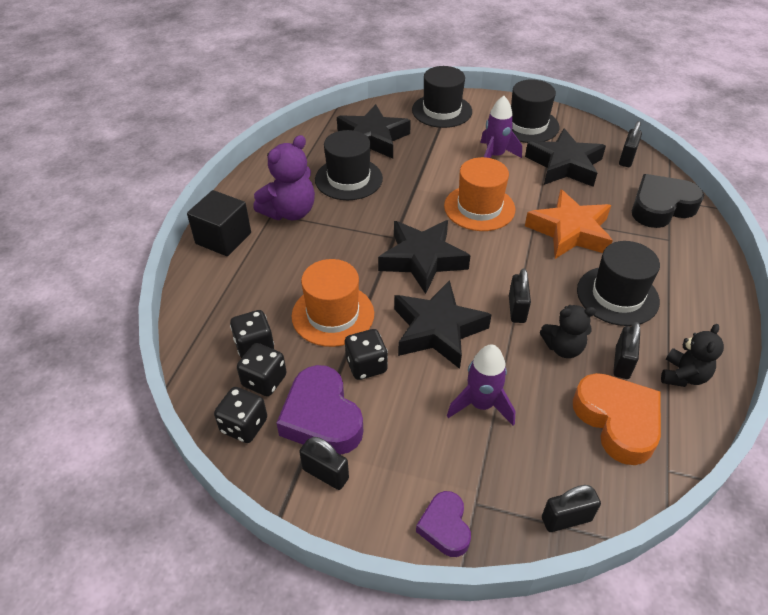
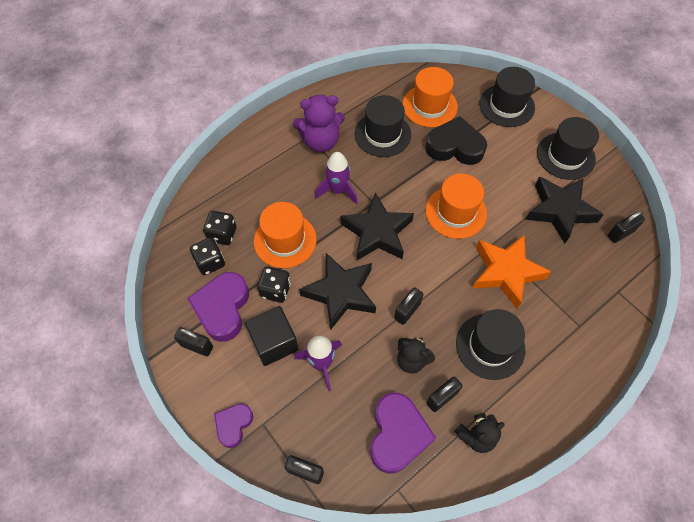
camera: 35 degrees right, 15 degrees up
(223, 238) = (263, 140): black cube -> black cube (274, 342)
(244, 425) = (178, 285): black dice -> none
(325, 474) = (197, 346): black padlock -> black padlock turned 45 degrees counterclockwise
(372, 139) = (429, 106): black star -> orange hat
(495, 156) = (510, 172): purple rocket -> purple rocket (338, 190)
(617, 421) = (397, 435): orange heart -> purple heart
(661, 207) = (603, 294): black heart -> black heart (455, 146)

